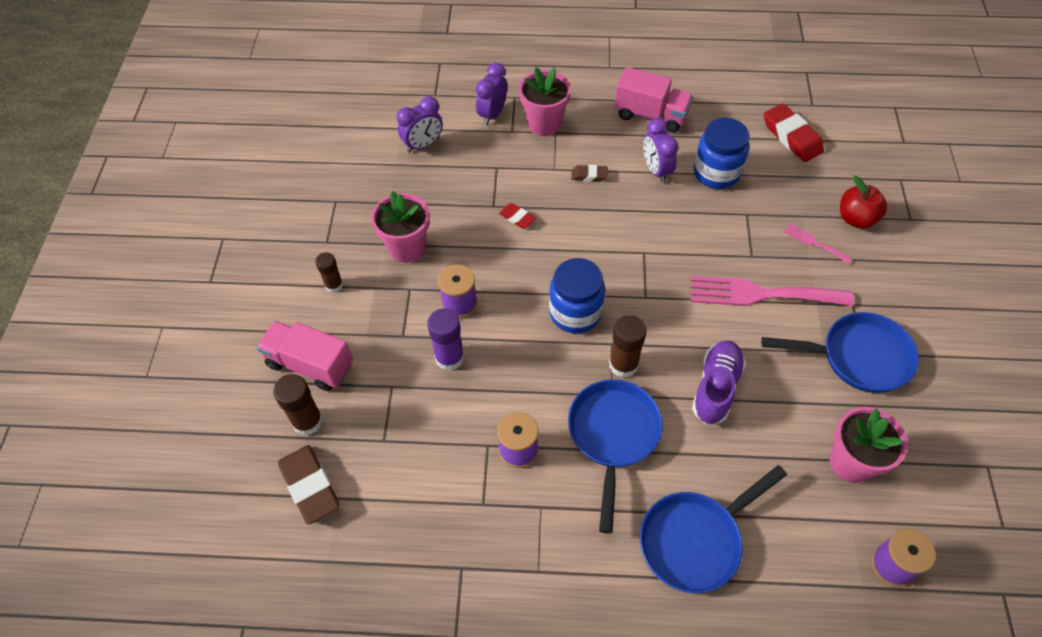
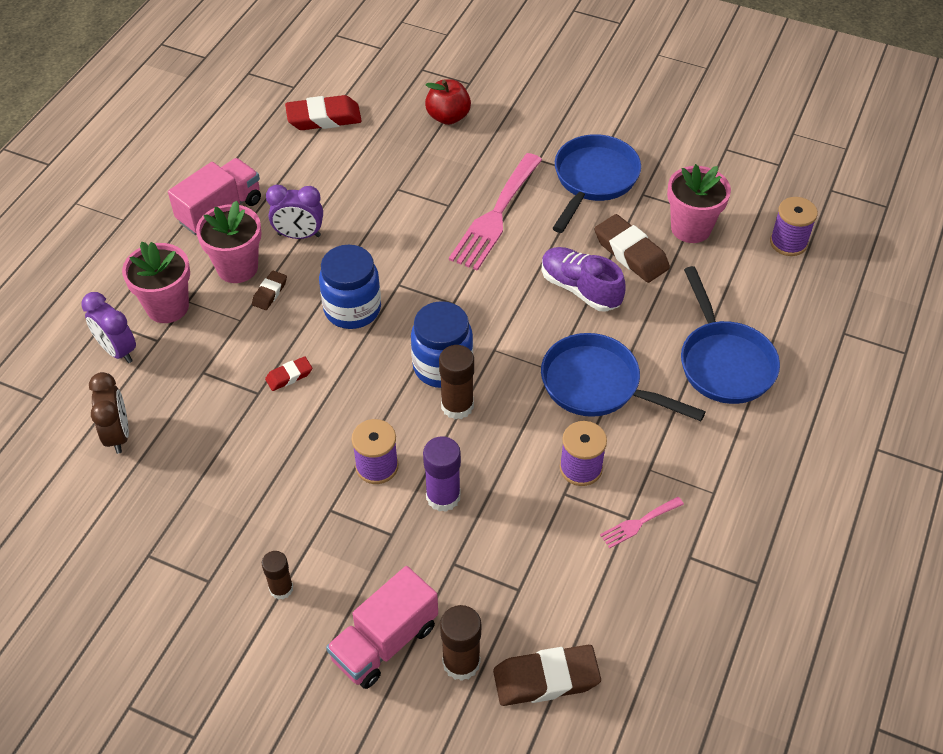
camera: 70 degrees left, 5 degrees down
(407, 248) = (269, 496): pink flower pot -> pink flower pot (237, 267)
(423, 145) = (118, 435): purple clock -> brown clock
(623, 364) = (522, 349): brown glue stick -> brown glue stick (457, 406)
(716, 173) = (333, 190): blue jar -> blue jar (352, 309)
(784, 417) = (631, 253): none -> brown eraser
(814, 243) = (458, 156): pink fork -> pink fork (638, 523)

